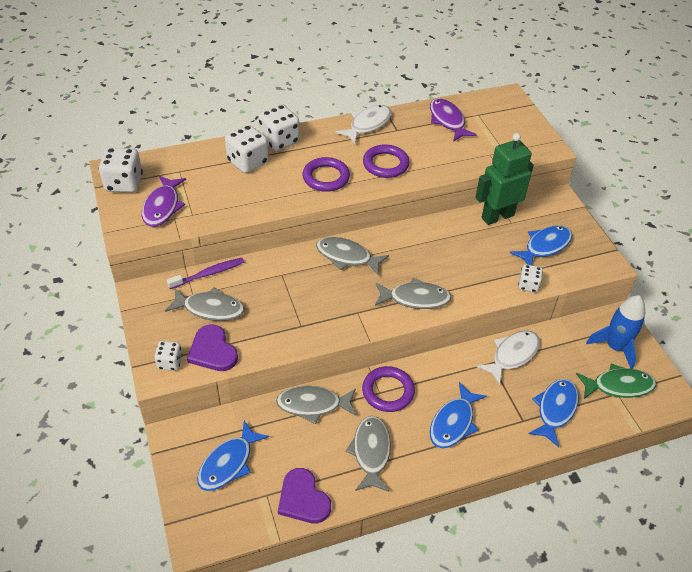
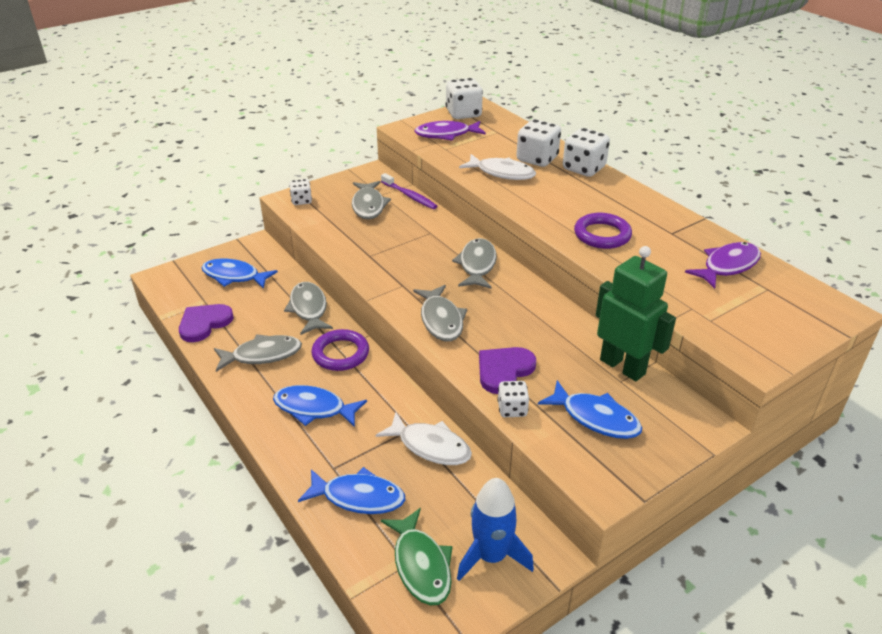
camera: 75 degrees right, 10 degrees down
(212, 351) = (321, 217): purple heart -> purple heart (504, 370)
(326, 177) = (549, 203): purple ring -> none
(367, 125) = (661, 213): white fish -> white fish (502, 173)

